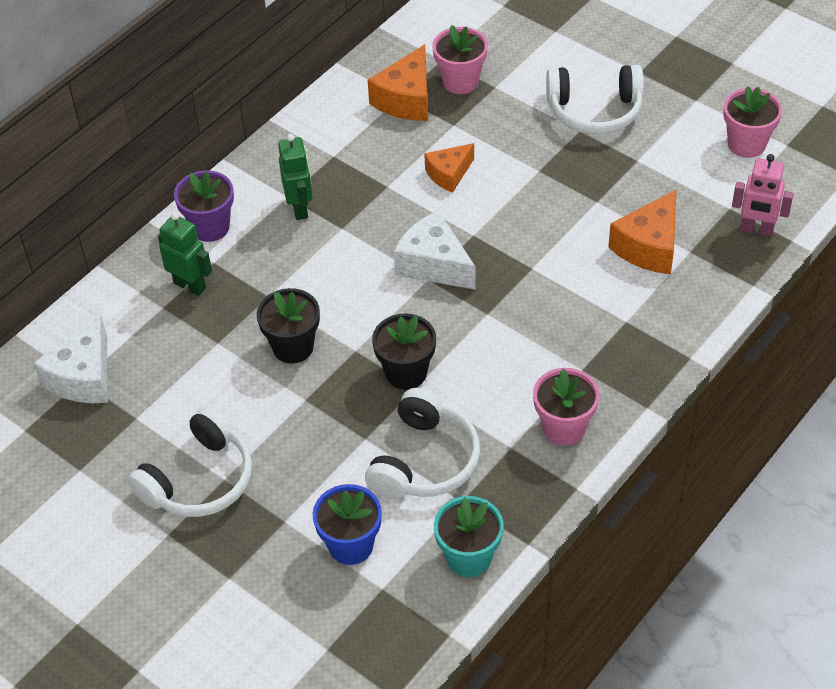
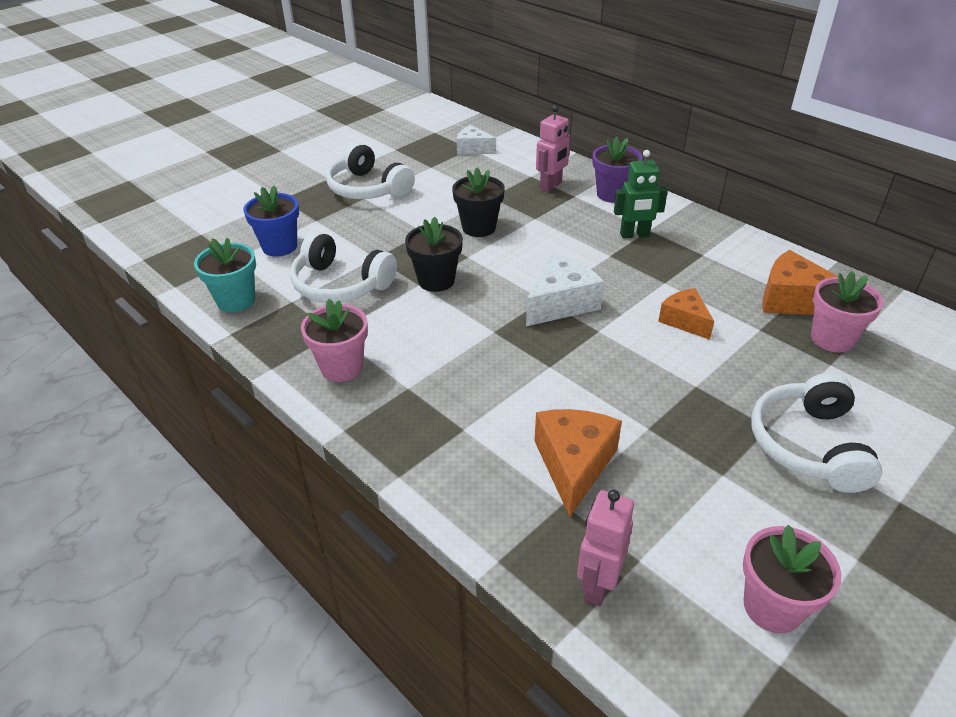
camera: 95 degrees right, 10 degrees down
(83, 376) = (473, 149): white cheese -> white cheese, size x0.65
(190, 285) = (551, 186): green robot -> pink robot
(649, 246) = (574, 465): orange cheese -> orange cheese turned 60 degrees clockwise

